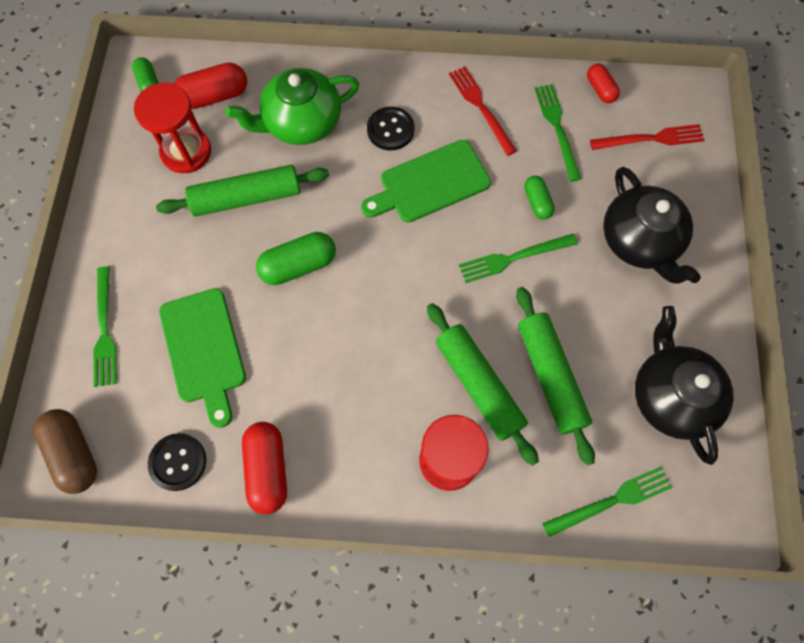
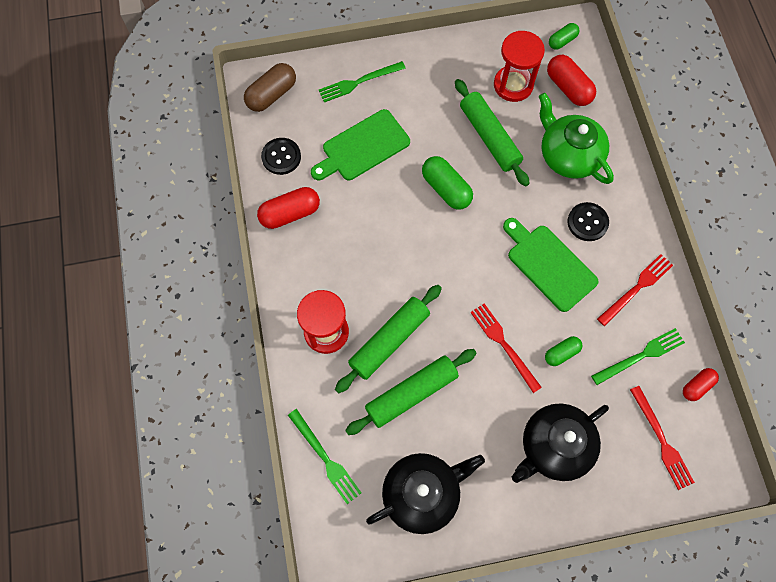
camera: 75 degrees right, 0 degrees up
(513, 258) = (504, 345): green fork -> red fork

